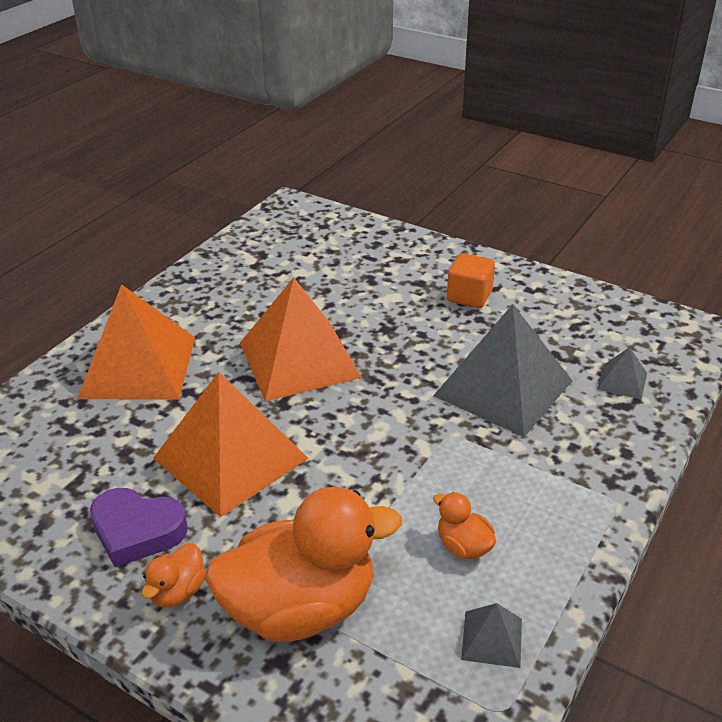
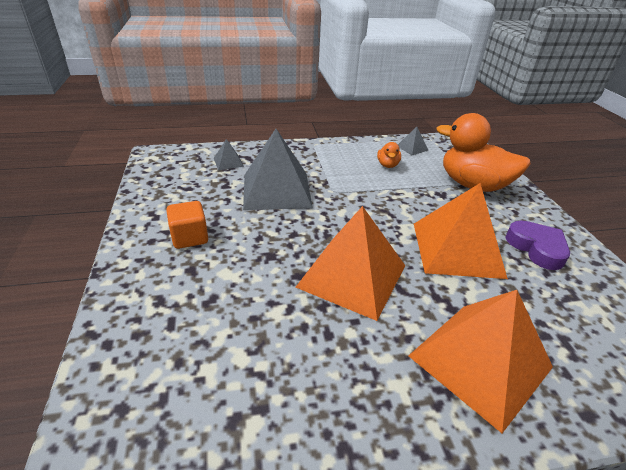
camera: 135 degrees left, 0 degrees up
(178, 591) = (526, 216): orange duck -> none

